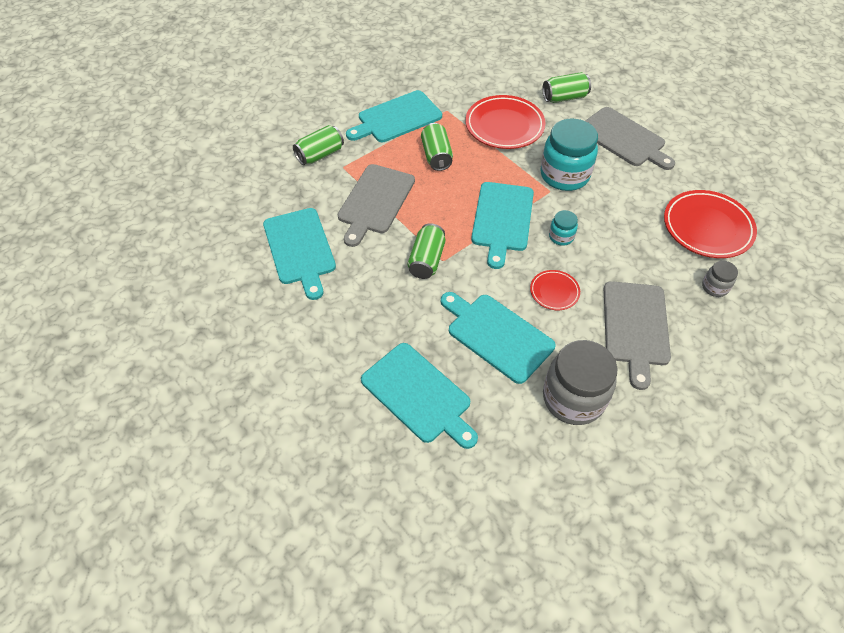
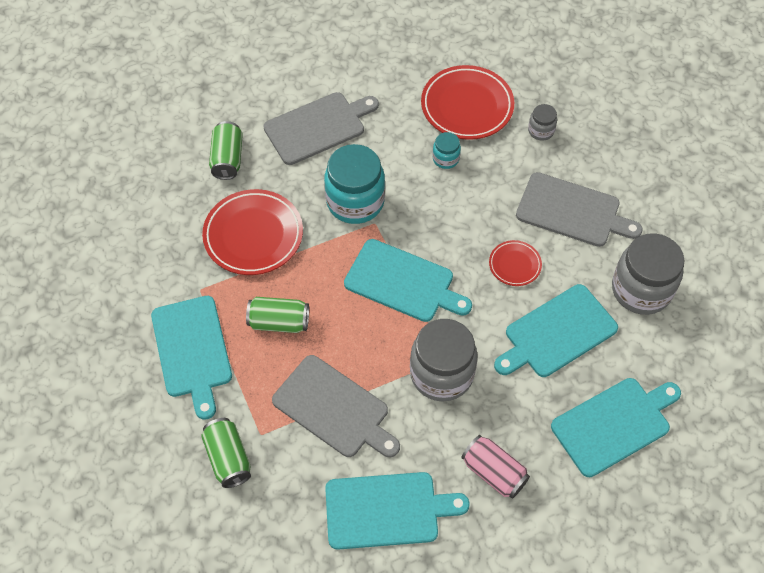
camera: 75 degrees left, 5 degrees up
(348, 311) = (494, 472): none -> pink can
(426, 260) = (441, 374): green can -> grey jar
(561, 237) = (443, 235): turquoise jar -> turquoise jar (445, 159)

